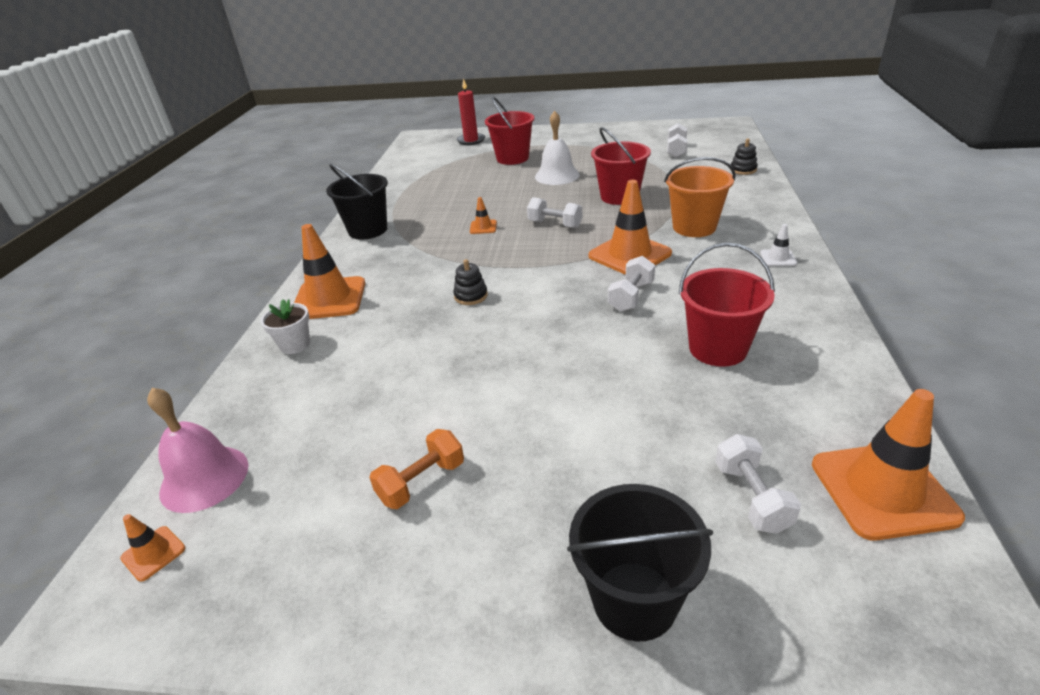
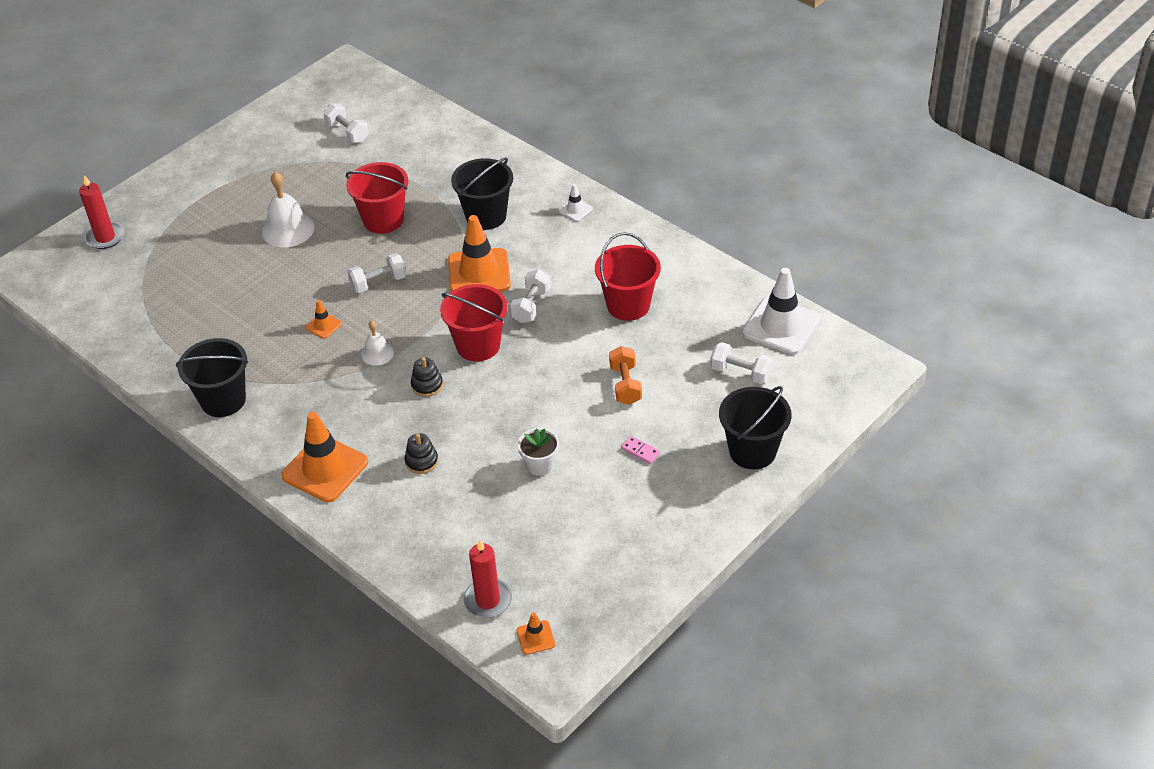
camera: 55 degrees left, 10 degrees up
(204, 478) = (488, 600): pink bell -> red candle
(295, 345) = (374, 511): white flower pot -> white flower pot (540, 465)
(422, 482) = (599, 495): orange dumbbell -> orange dumbbell (625, 385)
(480, 259) = (377, 353): none -> white bell
(512, 158) = (203, 234): red bucket -> red bucket (478, 345)
(522, 478) = (640, 451): none -> pink domino
(631, 296) = (531, 306): white dumbbell -> white dumbbell turned 45 degrees clockwise
(694, 227) = (486, 216): orange bucket -> black bucket
(743, 170) = (438, 127): black stacking toy -> black stacking toy (421, 461)
(883, 490) = (781, 326): orange traffic cone -> white traffic cone

